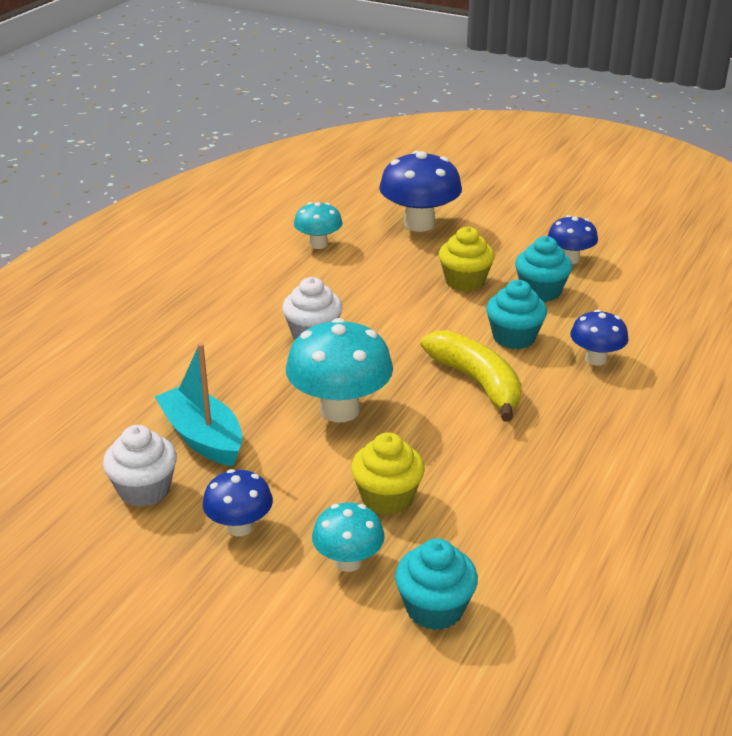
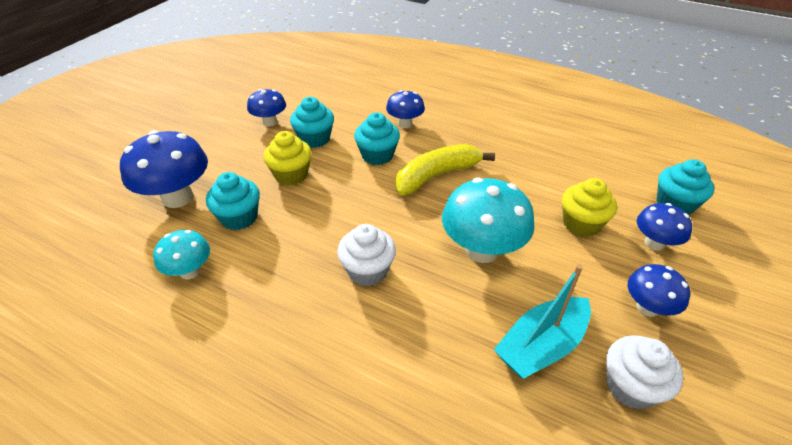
camera: 90 degrees left, 10 degrees up
(348, 561) = (654, 243): turquoise mushroom -> blue mushroom
(391, 259) = (239, 217): none -> turquoise cupcake

